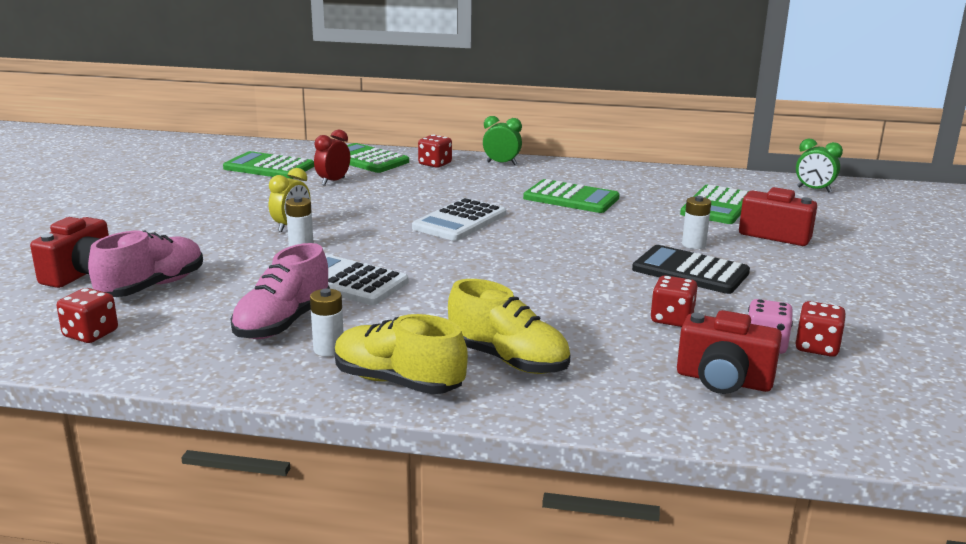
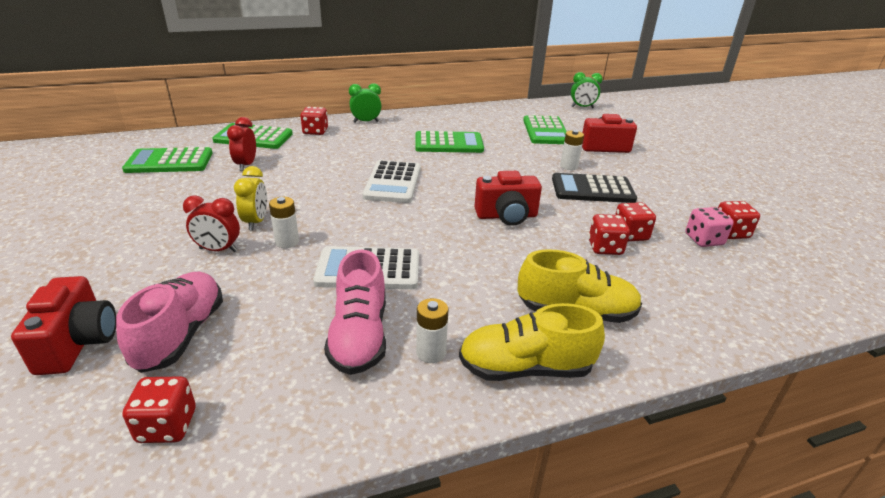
camera: 30 degrees left, 10 degrees up
(238, 240) = (218, 250): none -> red clock
(621, 322) = (605, 248): none -> red dice
(723, 380) = (719, 280): red camera -> red camera (506, 216)

